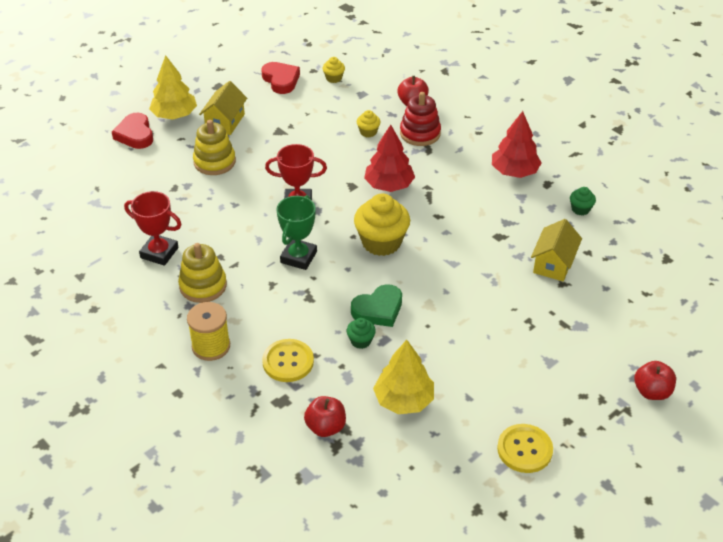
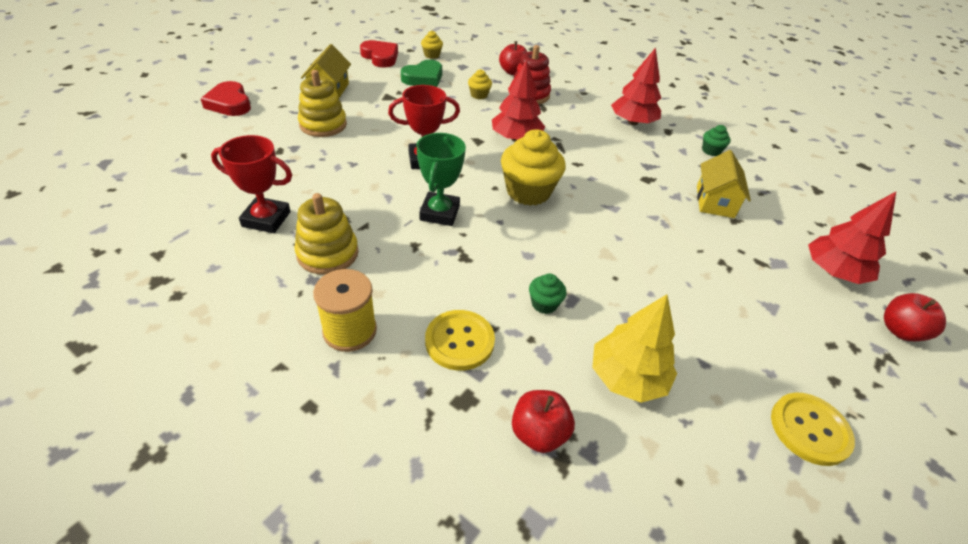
camera: 15 degrees left, 0 degrees up
(174, 115) = (273, 86): yellow tree -> none
(378, 309) = (551, 264): green heart -> green heart (423, 78)
(626, 338) = (833, 272): none -> red tree

